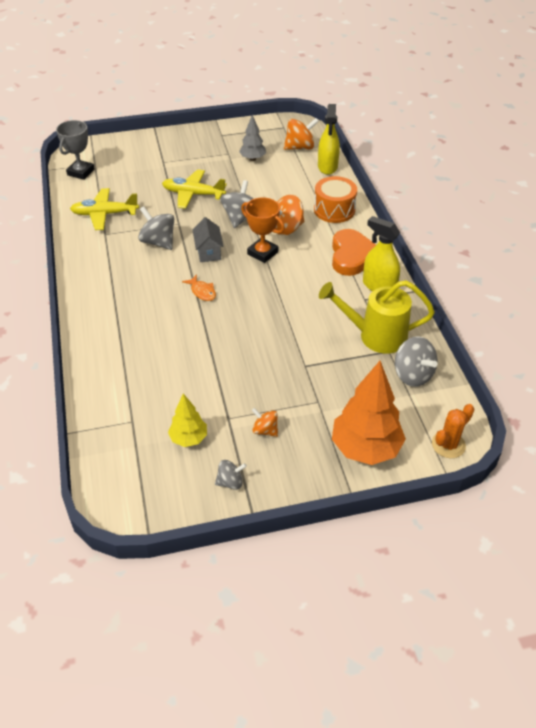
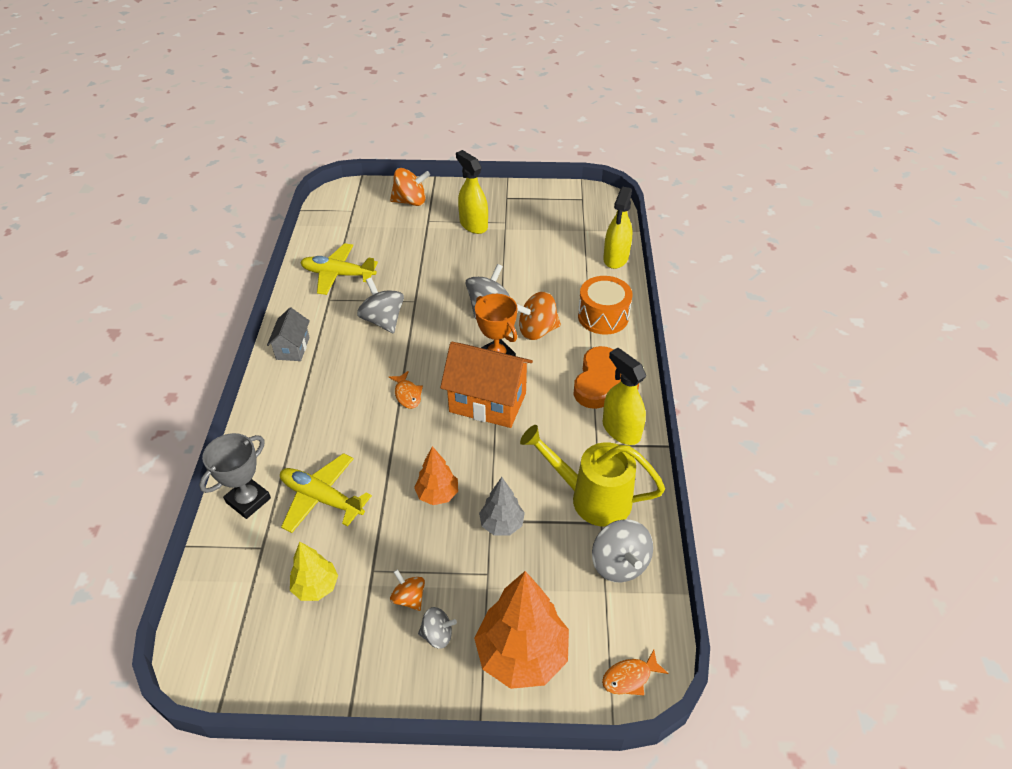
camera: 15 degrees right, 0 degrees up
(81, 172) = (333, 218): grey trophy -> grey trophy (248, 500)
(193, 194) = (445, 267): yellow plane -> yellow plane (322, 498)
(202, 159) = (473, 225): none -> yellow spray bottle
(208, 252) = (434, 344): grey house -> grey house (293, 348)
(230, 482) = (340, 660): grey spinning top -> grey spinning top (437, 635)
(252, 159) = (531, 233): grey tree -> grey tree (502, 524)
(257, 356) = (437, 494): none -> orange tree
(269, 286) = (487, 402): none -> orange house
(300, 147) = (592, 228): orange spinning top -> orange spinning top (410, 201)
(448, 445) = (630, 677): orange cactus -> orange fish

